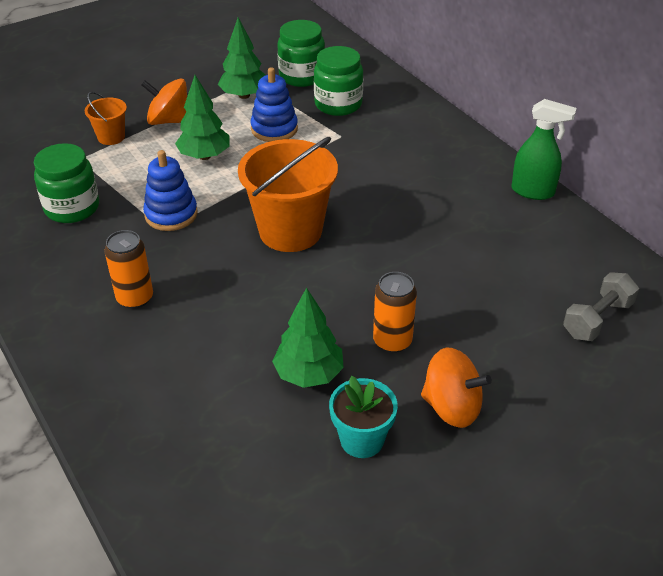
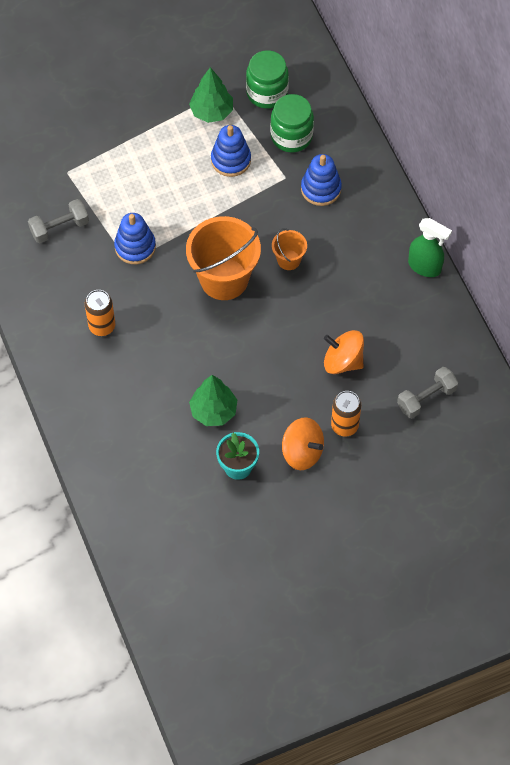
camera: 10 degrees right, 20 degrees up
(72, 208) = (59, 228): green jar -> grey dumbbell
(111, 137) = (93, 149): orange bucket -> orange bucket (288, 260)
(169, 120) = (143, 135): orange spinning top -> orange spinning top (343, 361)
(204, 156) = (168, 184): green tree -> none
(385, 141) = (321, 189): none -> blue stacking toy
(392, 341) = (276, 393): orange can -> orange can (344, 425)

